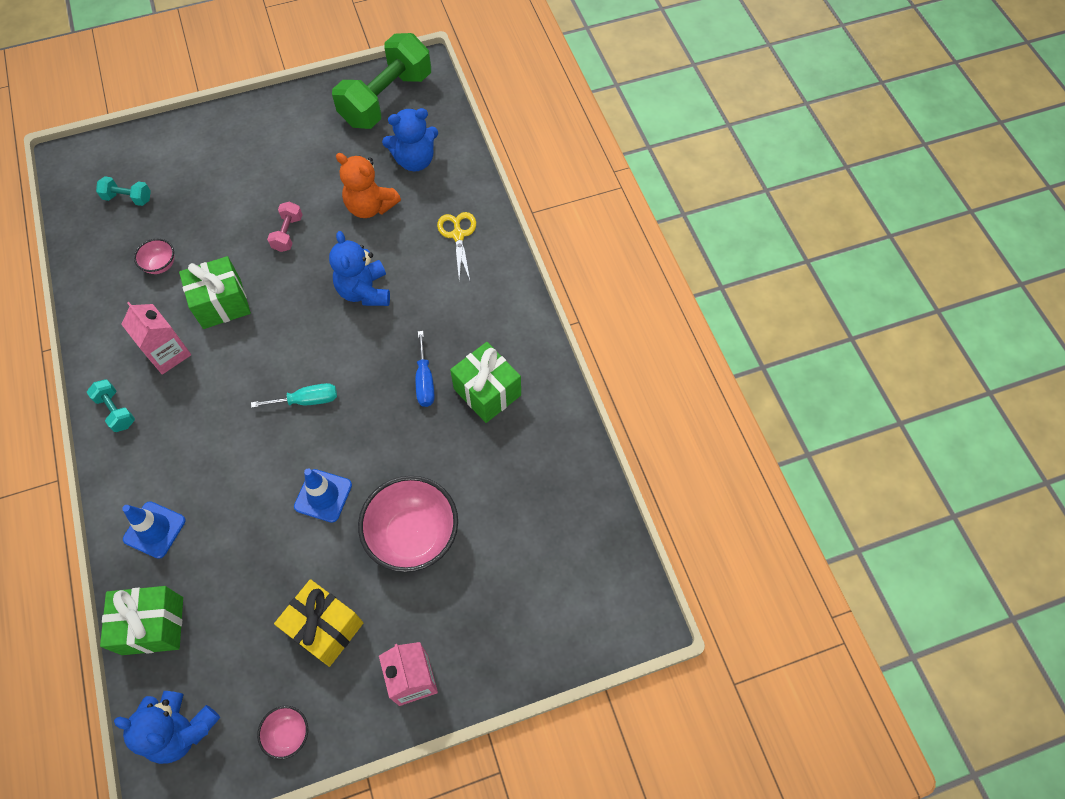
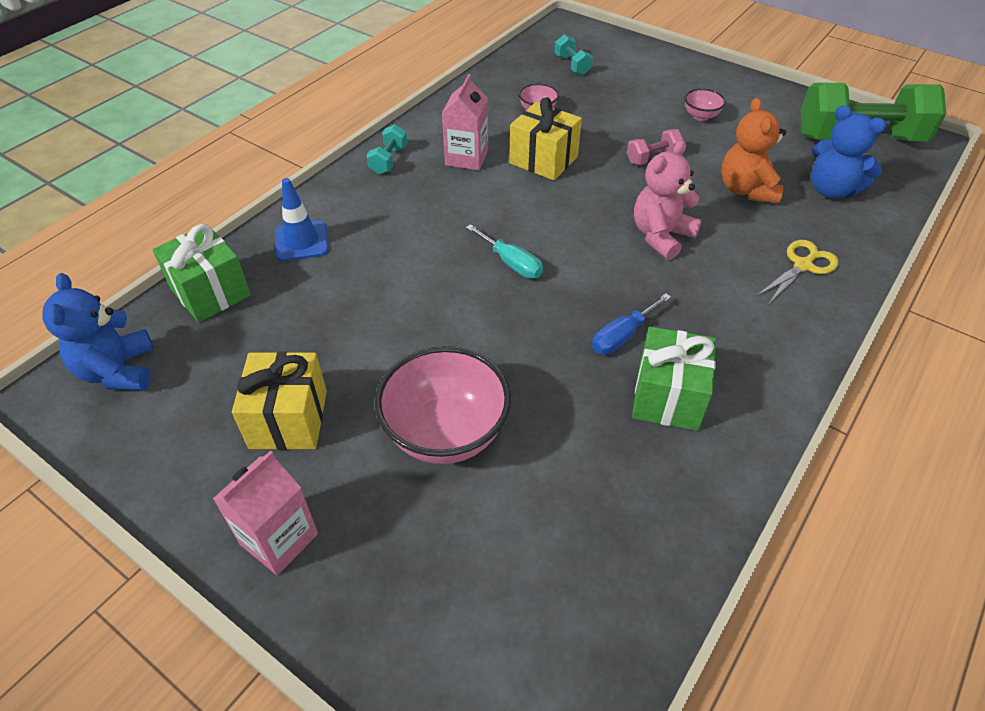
camera: 55 degrees right, 15 degrees down
(222, 303) = (543, 160): green gift -> yellow gift
(288, 734) = (154, 458): pink bowl -> pink bowl (701, 116)
(323, 495) = (427, 332): blue traffic cone -> none
(364, 291) = (661, 236): blue teddy bear -> pink teddy bear

